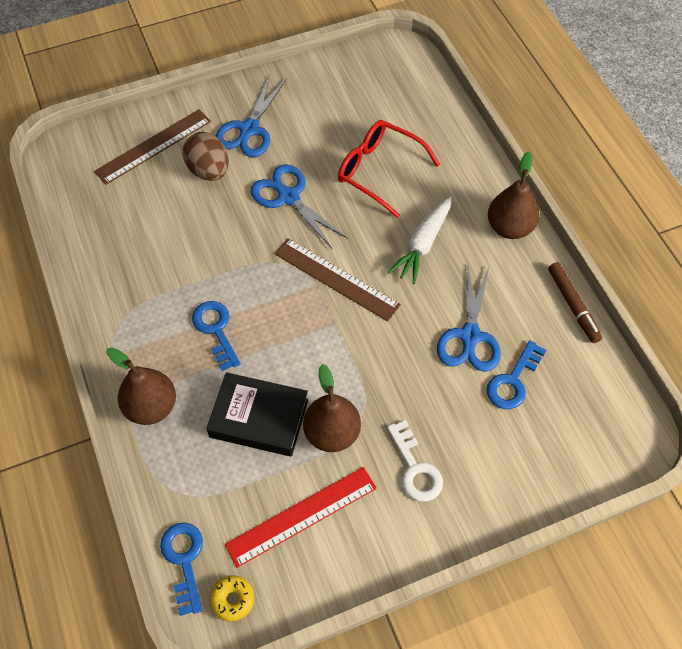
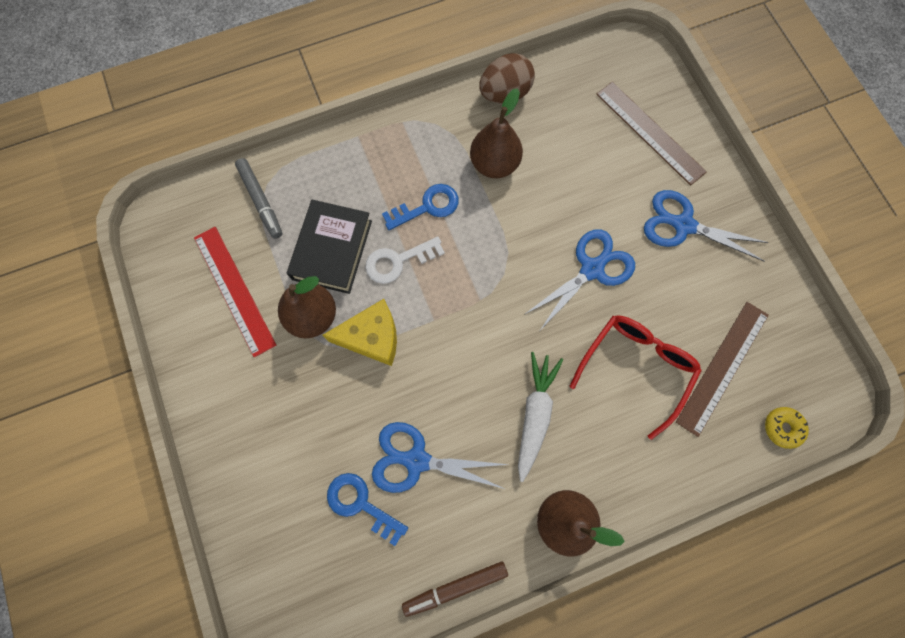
camera: 90 degrees right, 15 degrees up
(151, 407) = (348, 158): brown pear -> brown pear (494, 164)
(184, 560) = (205, 196): blue key -> none
(195, 496) = (261, 200): none -> grey marker
(209, 170) = (622, 188): brown egg -> brown egg (505, 93)
(232, 599) = (168, 236): yellow donut -> yellow donut (782, 428)
(336, 279) = (487, 320): brown ruler -> brown ruler (722, 367)
(354, 377) = (372, 337): none -> yellow cheese
(415, 468) = (271, 395): white key -> white key (398, 261)
(423, 244) = (534, 414): white carrot -> white carrot turned 75 degrees clockwise

